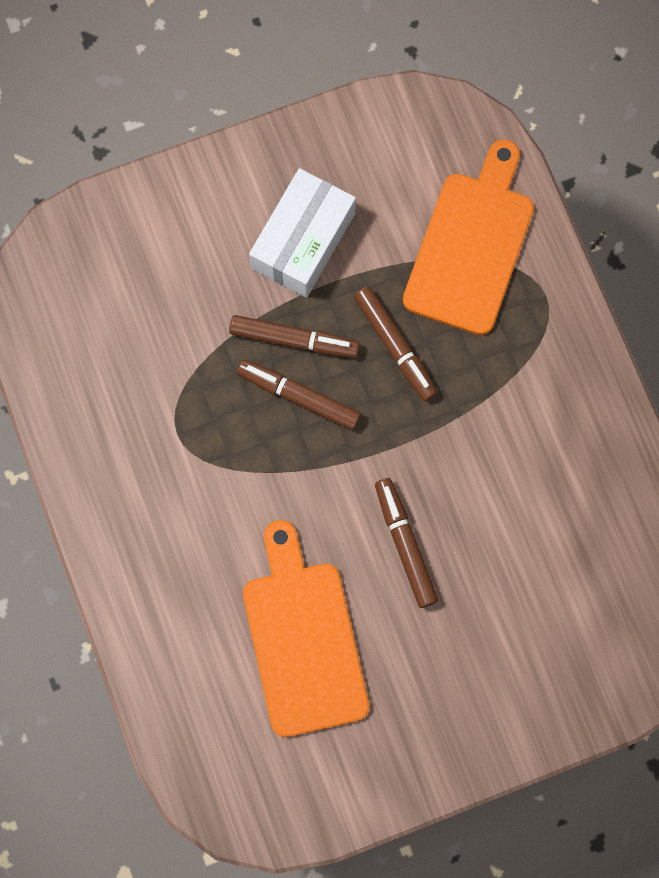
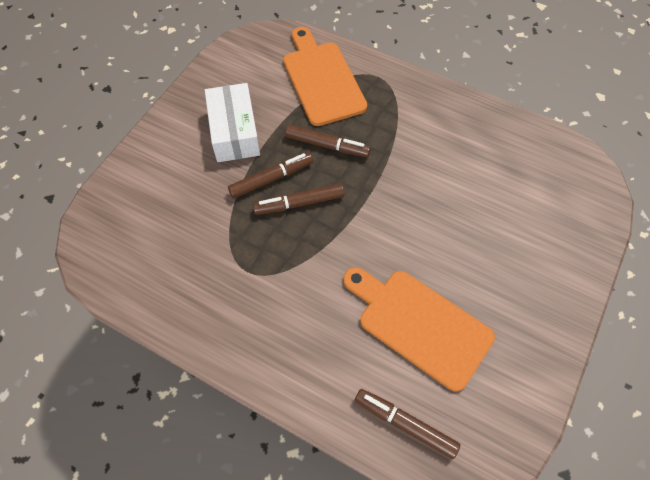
camera: 40 degrees left, 15 degrees down
(405, 544) = (424, 232): brown marker -> brown marker (405, 424)

